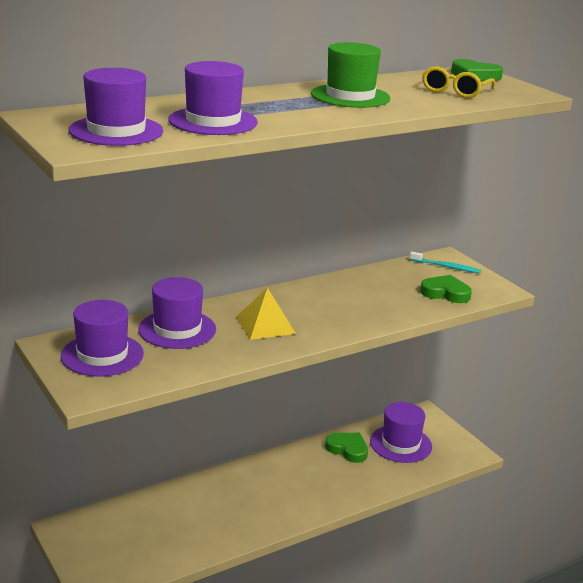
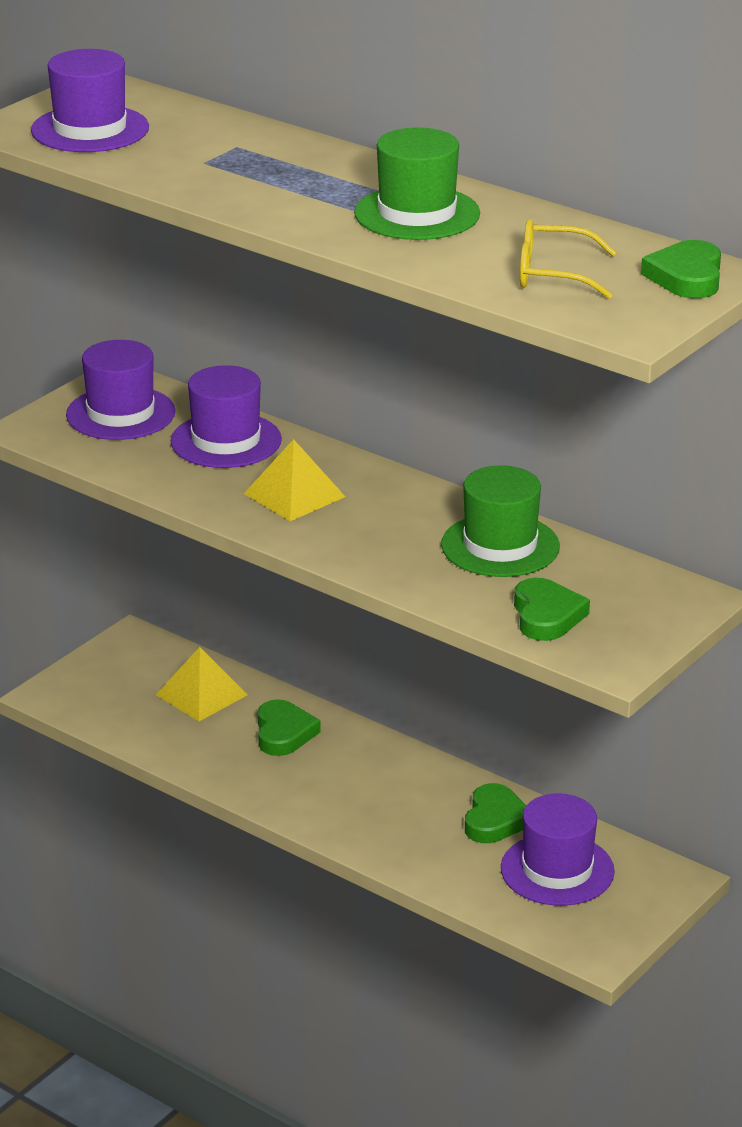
camera: 70 degrees right, 5 degrees up
(152, 517) = (201, 695): none -> yellow pyramid
(213, 121) = (187, 163): purple hat -> none
(218, 496) = (284, 733): none -> green heart
(367, 286) = (500, 546): none -> green hat
(446, 267) = (654, 602): turquoise toothbrush -> none

